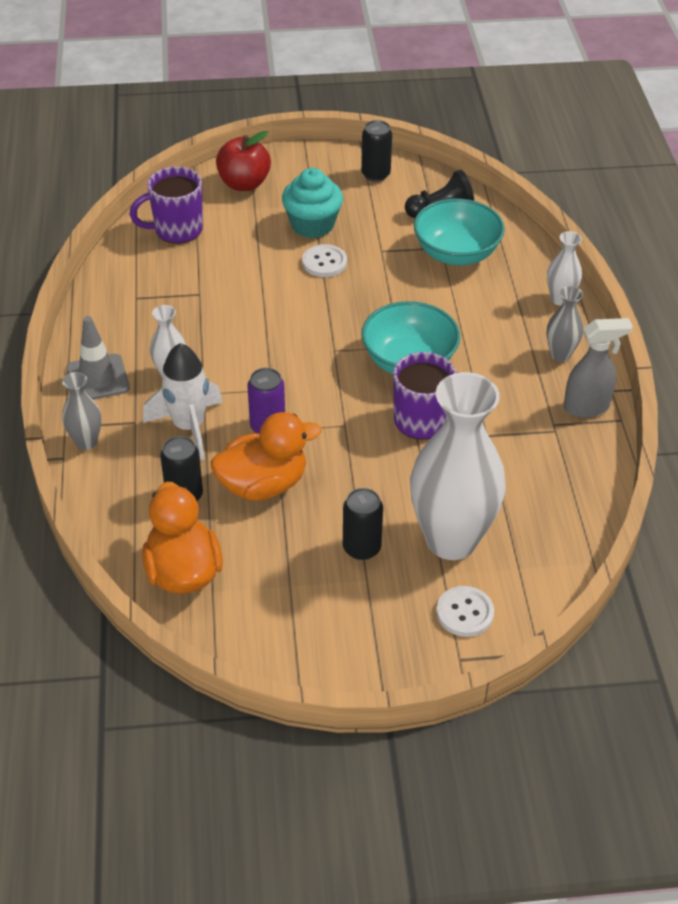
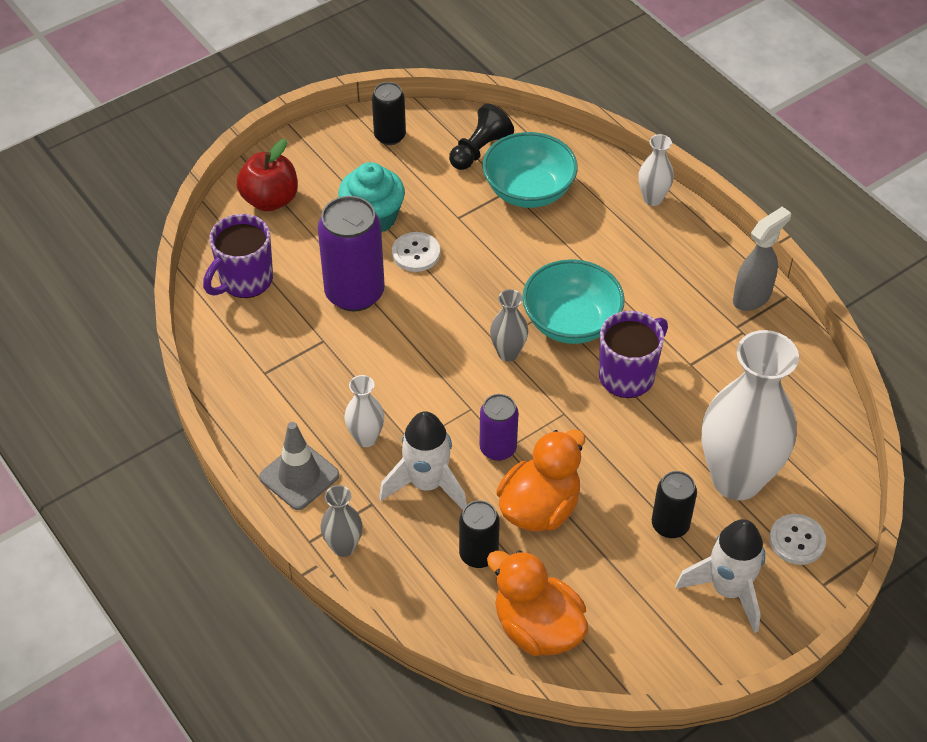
camera: 30 degrees left, 5 degrees up
(252, 271) = (354, 293): none -> purple can
(369, 621) = (728, 590): none -> white rocket
(560, 355) = (693, 255): grey vase -> grey vase (508, 353)

